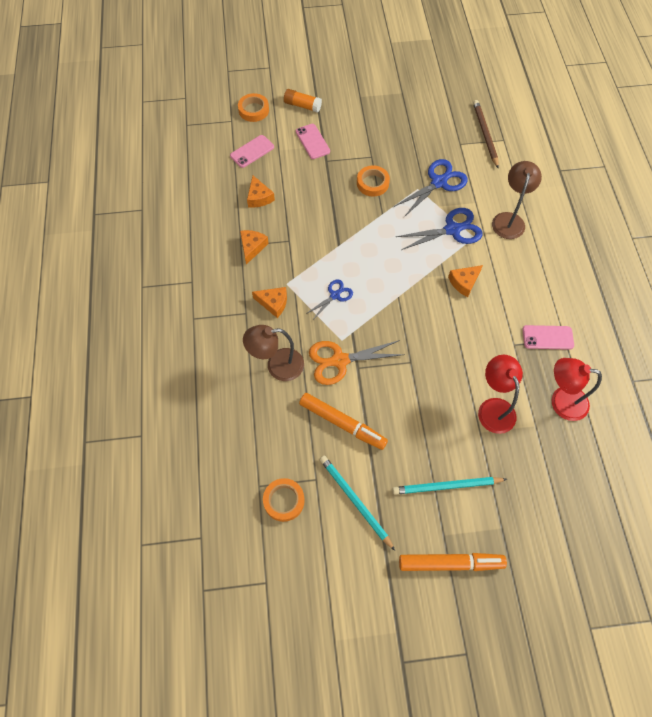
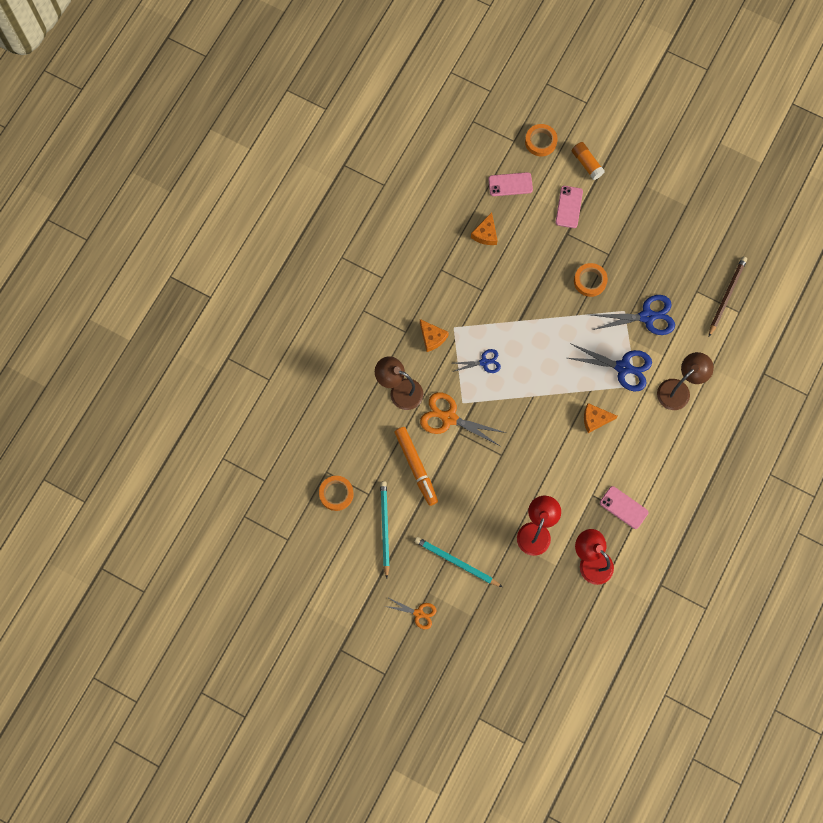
camera: 35 degrees right, 10 degrees up
(252, 247) = (449, 277): orange cheese -> none
(450, 563) = (418, 613): orange marker -> orange scissors

